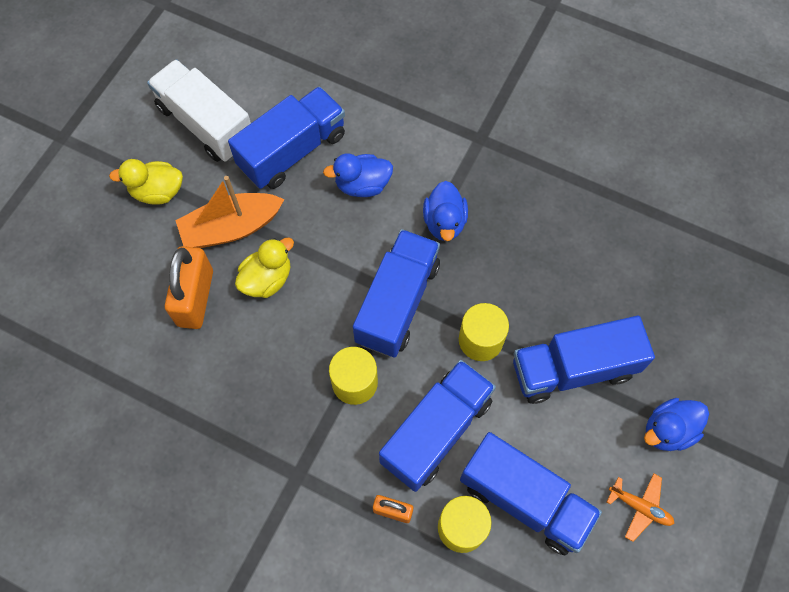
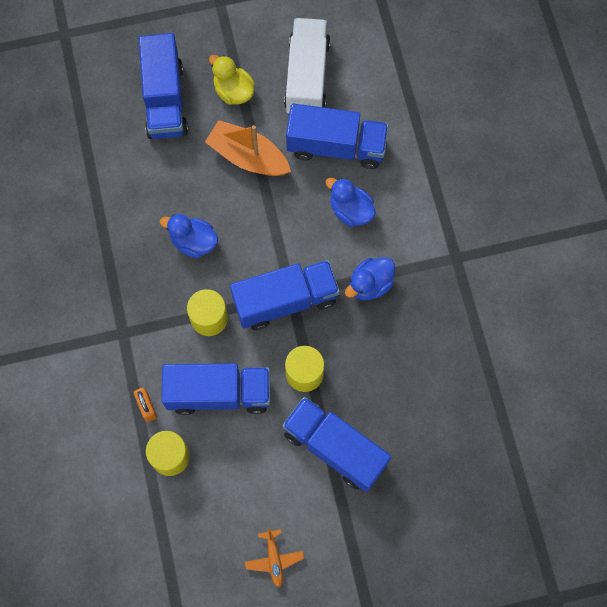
camera: 50 degrees right, 5 degrees up
(195, 298) = (183, 177): orange padlock -> none
(267, 279) = (232, 208): yellow duck -> none
(524, 499) = (219, 482): blue truck -> blue truck (165, 100)
(668, 430) = (343, 541): blue duck -> blue duck (193, 242)

